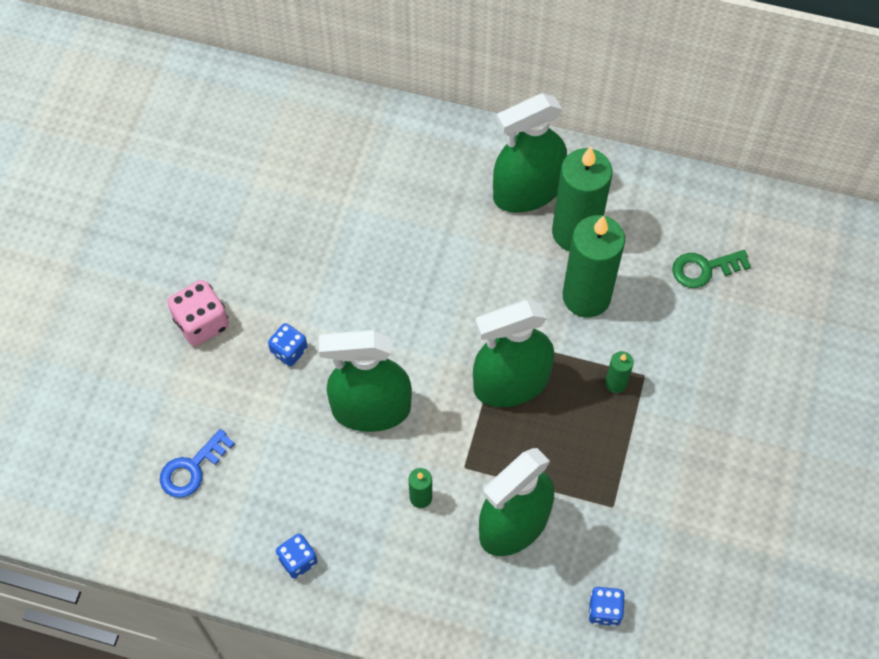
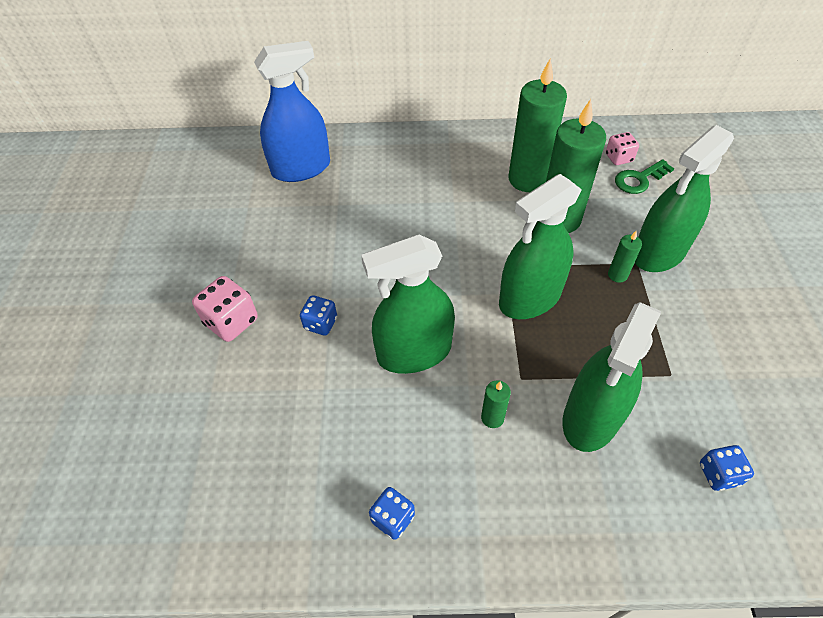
camera: 15 degrees left, 10 degrees down
(192, 468) = (254, 456): blue key -> none
(322, 144) = (301, 168): none -> blue spray bottle
(527, 191) = (477, 162): green spray bottle -> green spray bottle (659, 252)
(696, 232) = (618, 158): none -> pink dice

